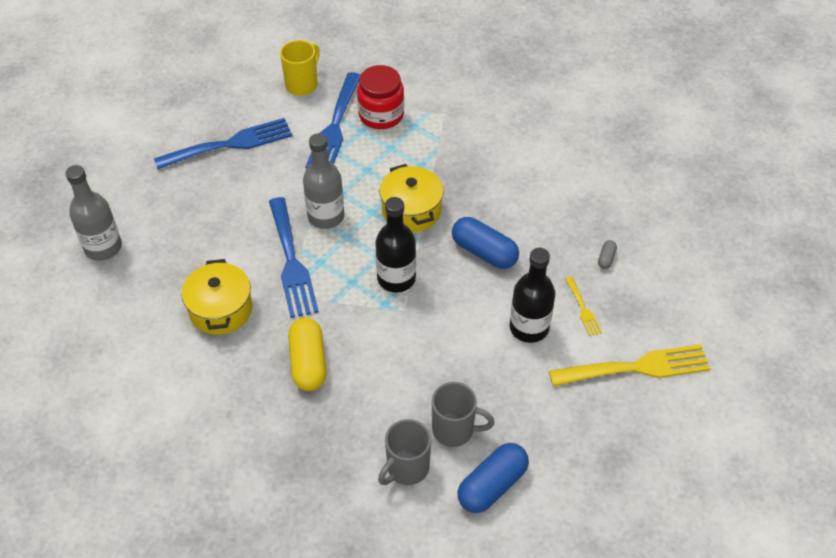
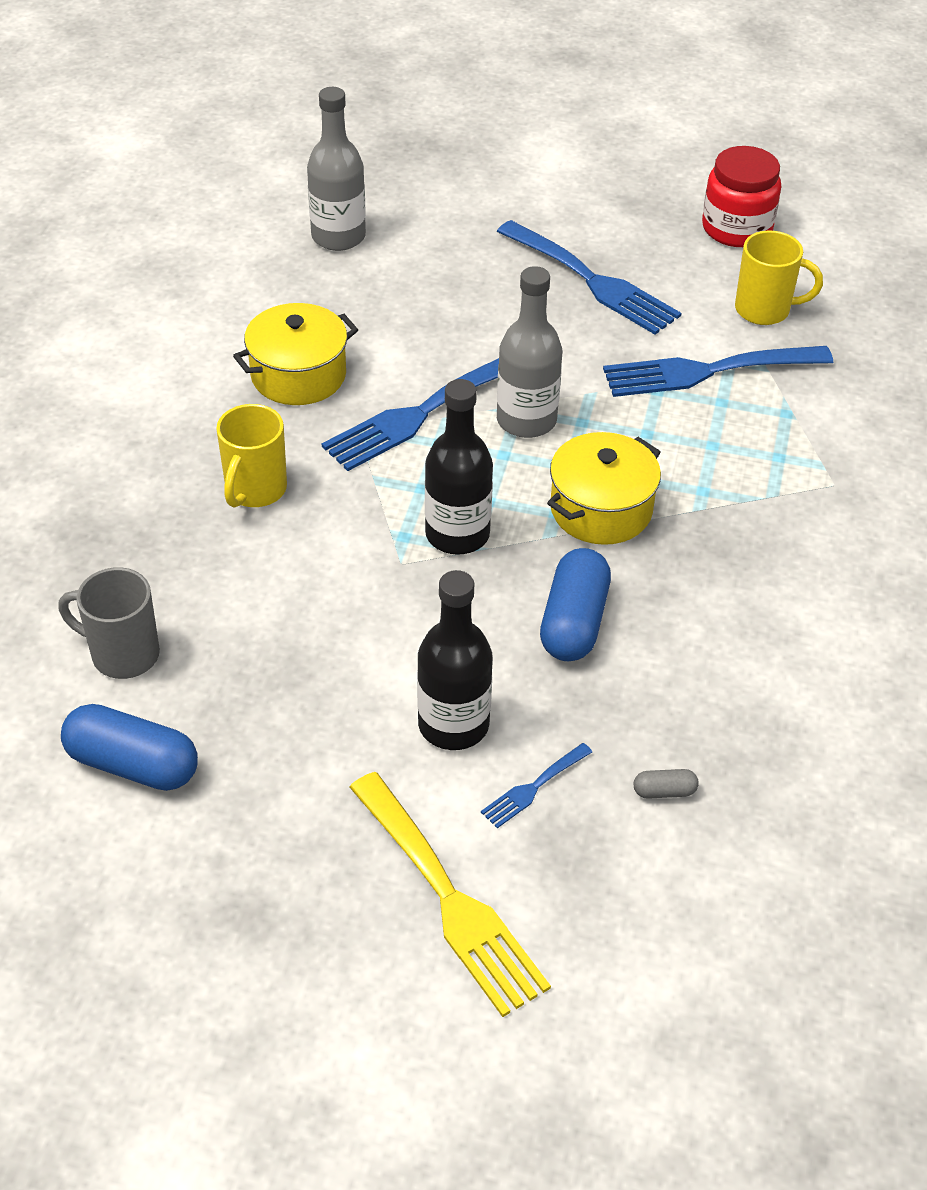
camera: 65 degrees right, 5 degrees down
(308, 362) = (255, 490): yellow capsule -> yellow mug
(381, 115) = (772, 413): red jar -> red jar (736, 228)
(454, 430) = (213, 689): grey mug -> none
(583, 309) = (533, 788): yellow fork -> blue fork

